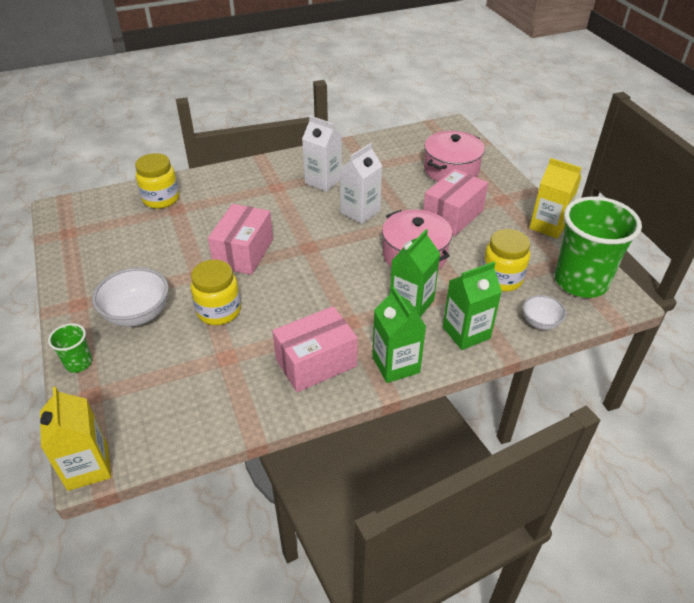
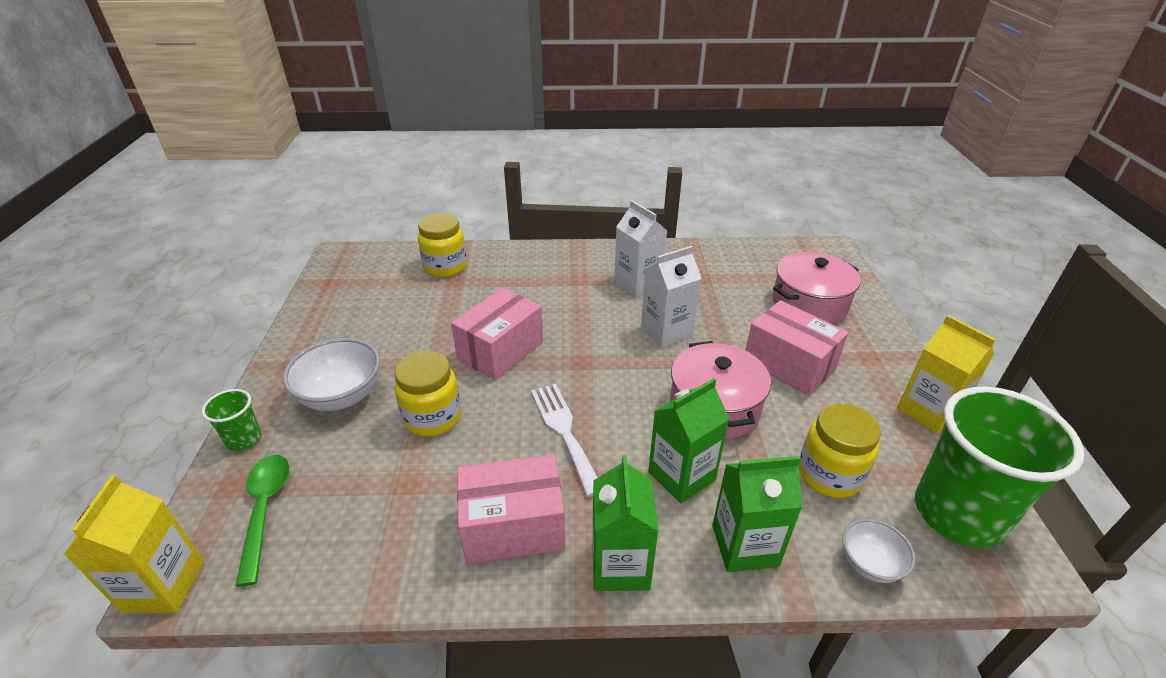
camera: 20 degrees right, 5 degrees down
(130, 402) = (265, 510): none -> green spoon
(320, 296) = (564, 431): none -> white fork
(452, 216) = (789, 364): pink box -> pink box turned 75 degrees clockwise

